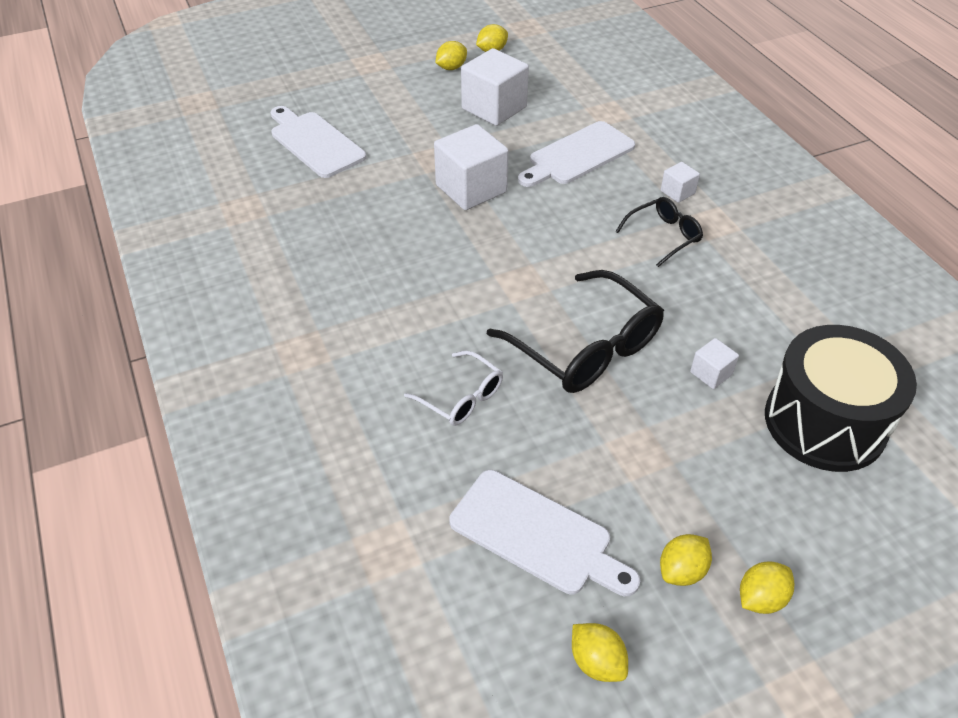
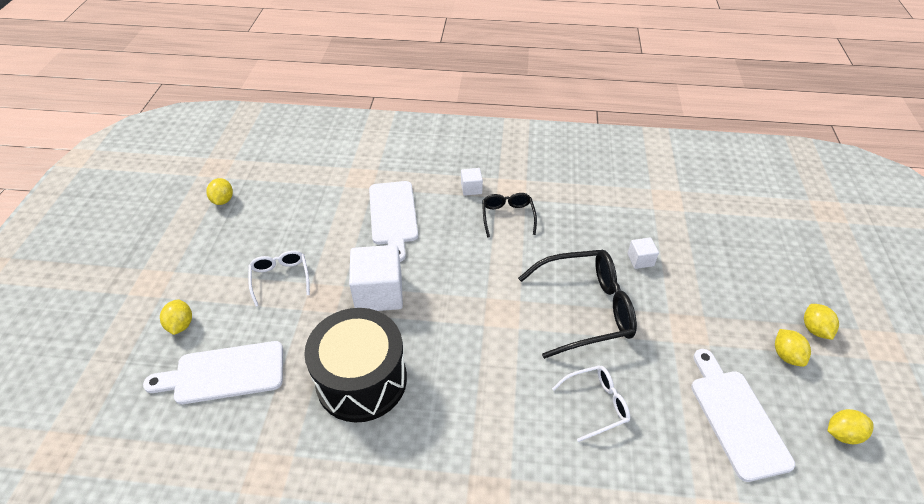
camera: 60 degrees left, 0 degrees up
(434, 124) = (280, 279): none -> white glasses
(451, 68) = (218, 234): yellow lemon -> yellow lemon (181, 325)
(494, 108) = (296, 234): white cube -> none
(536, 534) = (736, 418): white cutting board -> white cutting board turned 75 degrees counterclockwise
(824, 422) = (700, 233): black drum -> black drum (361, 380)

